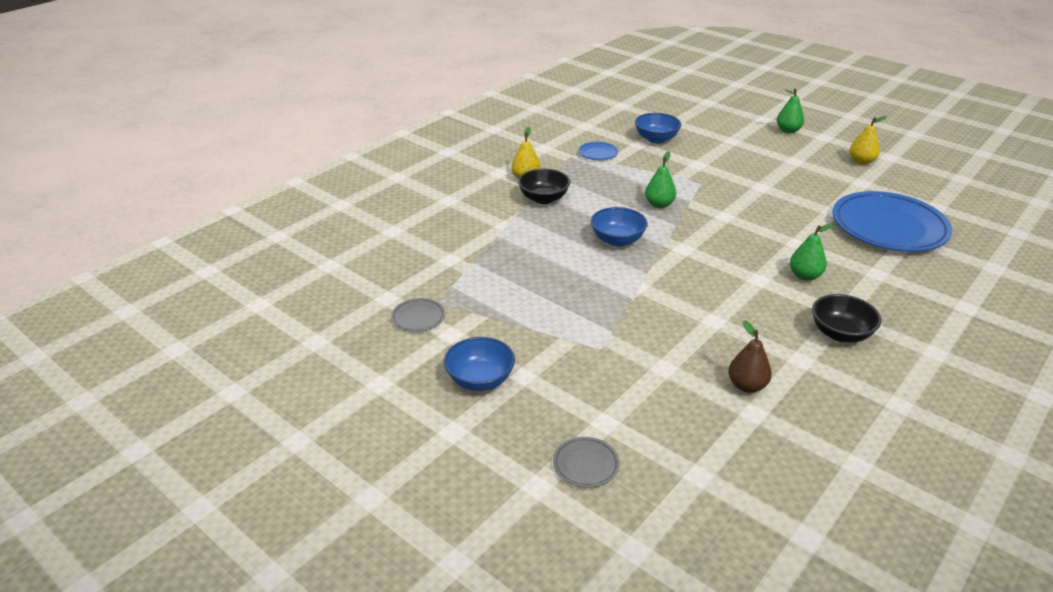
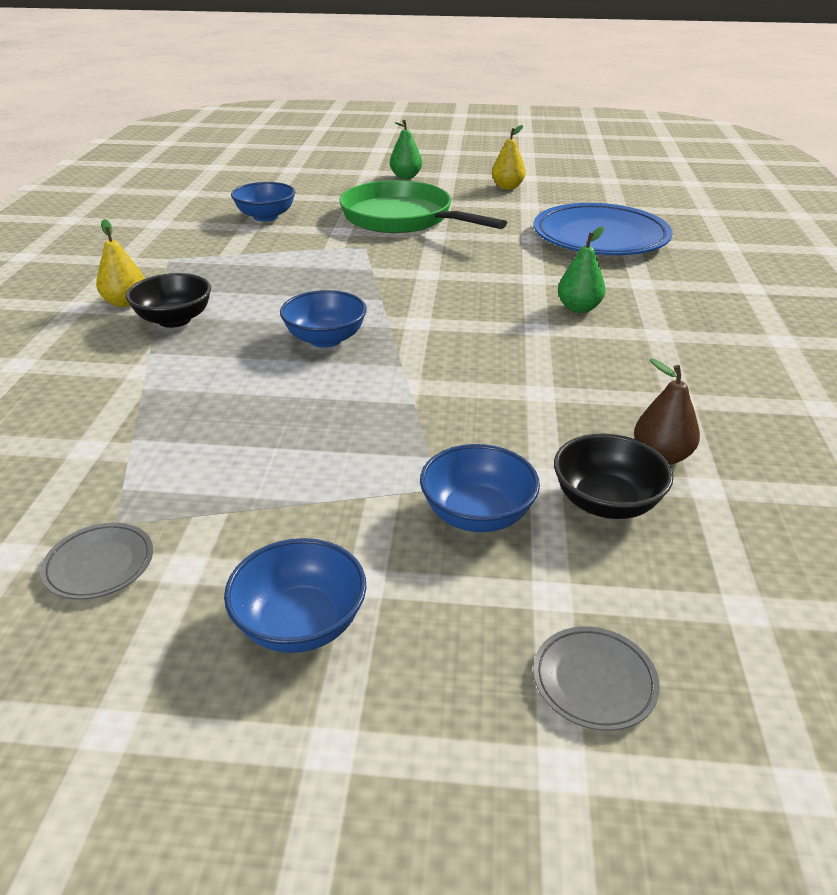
camera: 35 degrees left, 0 degrees up
(598, 153) = (204, 248): blue plate -> none
(606, 370) = (477, 514): none -> blue bowl
(659, 204) = (338, 283): green pear -> none
(749, 167) = (402, 218): none -> green pan
(840, 334) = (681, 355): black bowl -> black bowl (606, 502)

